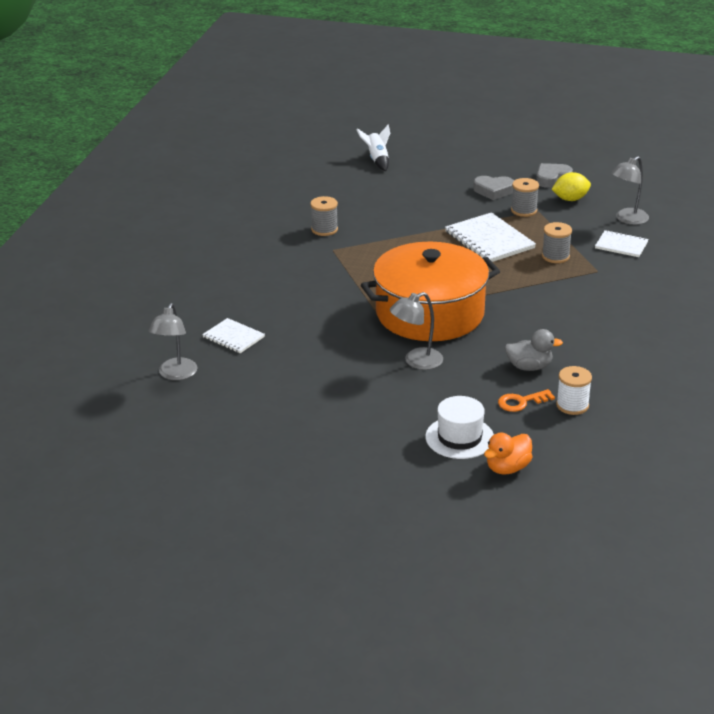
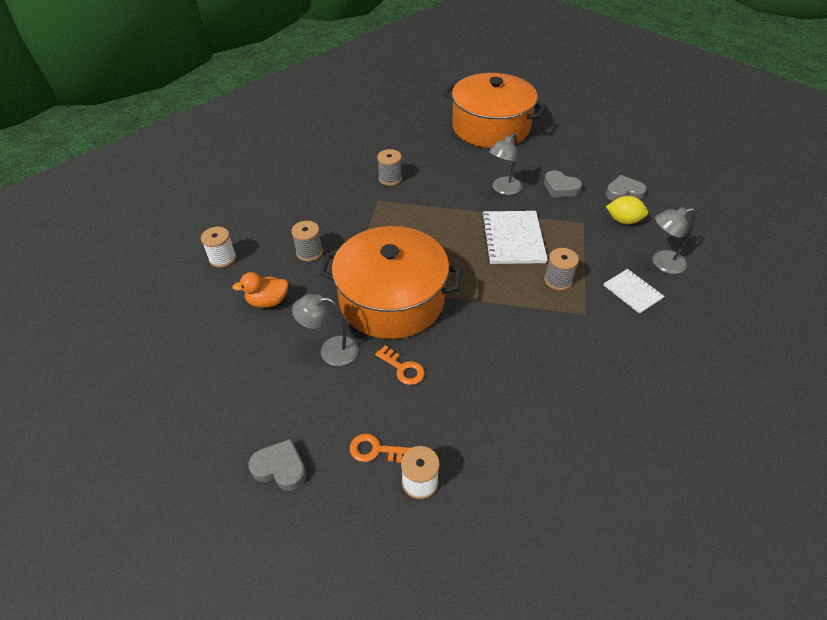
camera: 30 degrees right, 15 degrees up
(175, 374) = (147, 278): grey lamp -> grey lamp (503, 189)
(233, 337) = (222, 258): white notebook -> white spool
(377, 160) = (491, 127): white rocket -> orange pot
(459, 437) = (280, 468): white hat -> grey heart
(489, 351) = (403, 368): none -> orange key
(507, 468) = (284, 538): orange duck -> orange duck (268, 301)
(524, 210) = (570, 218): grey spool -> grey spool (309, 252)
(529, 367) = (422, 406): grey duck -> none

